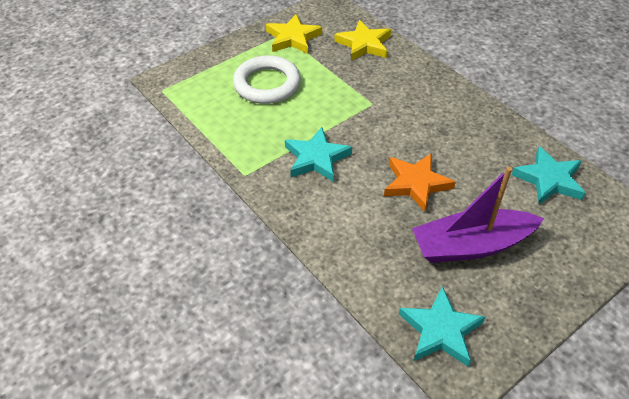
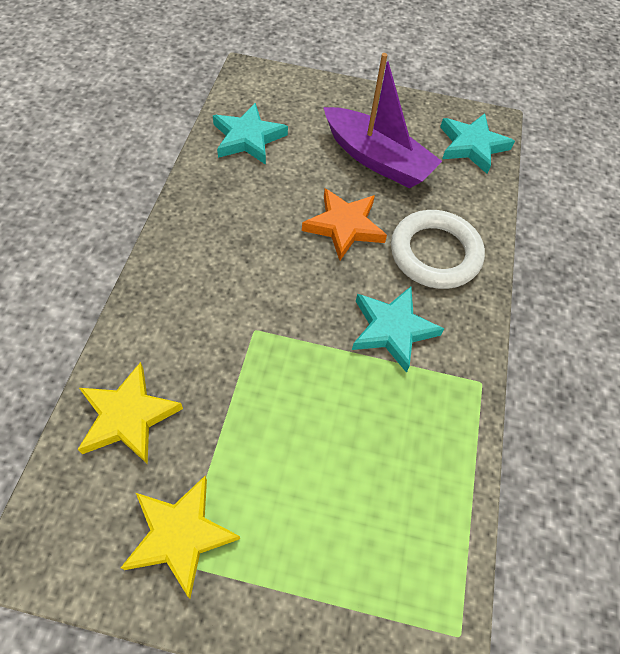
camera: 135 degrees left, 10 degrees up
(267, 84) = (319, 483): white ring -> white ring (435, 253)

